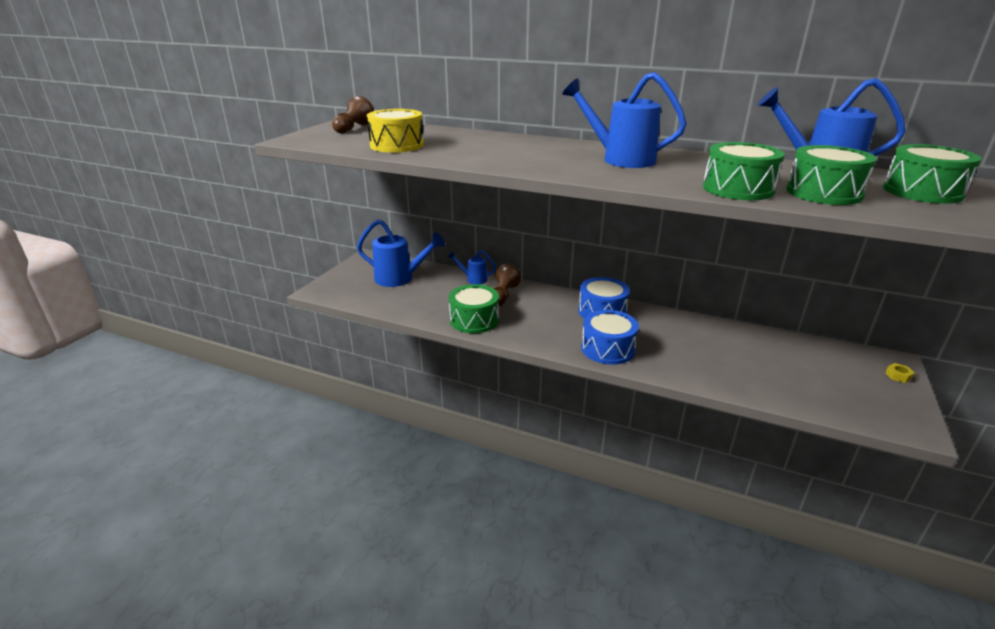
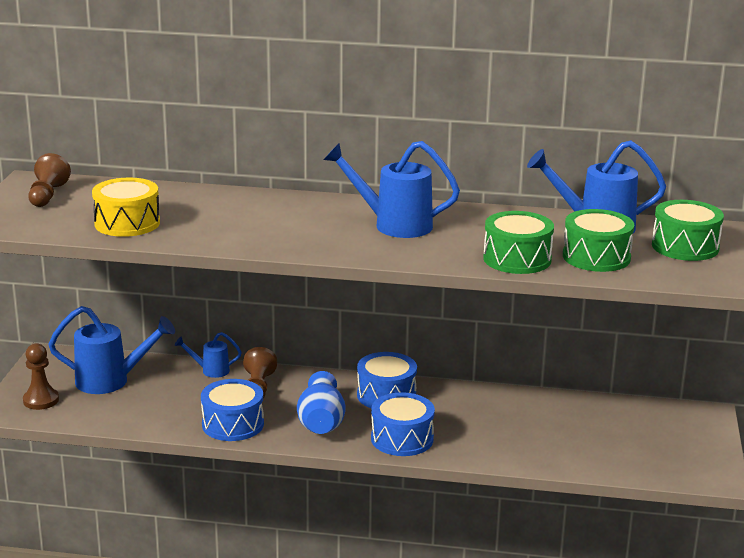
camera: 15 degrees left, 5 degrees down
(345, 286) = (41, 400): none -> brown pawn
(474, 320) = (233, 424): green drum -> blue drum
(544, 327) = (321, 423): none -> blue vase
(898, 376) = (709, 429): yellow nut -> none

